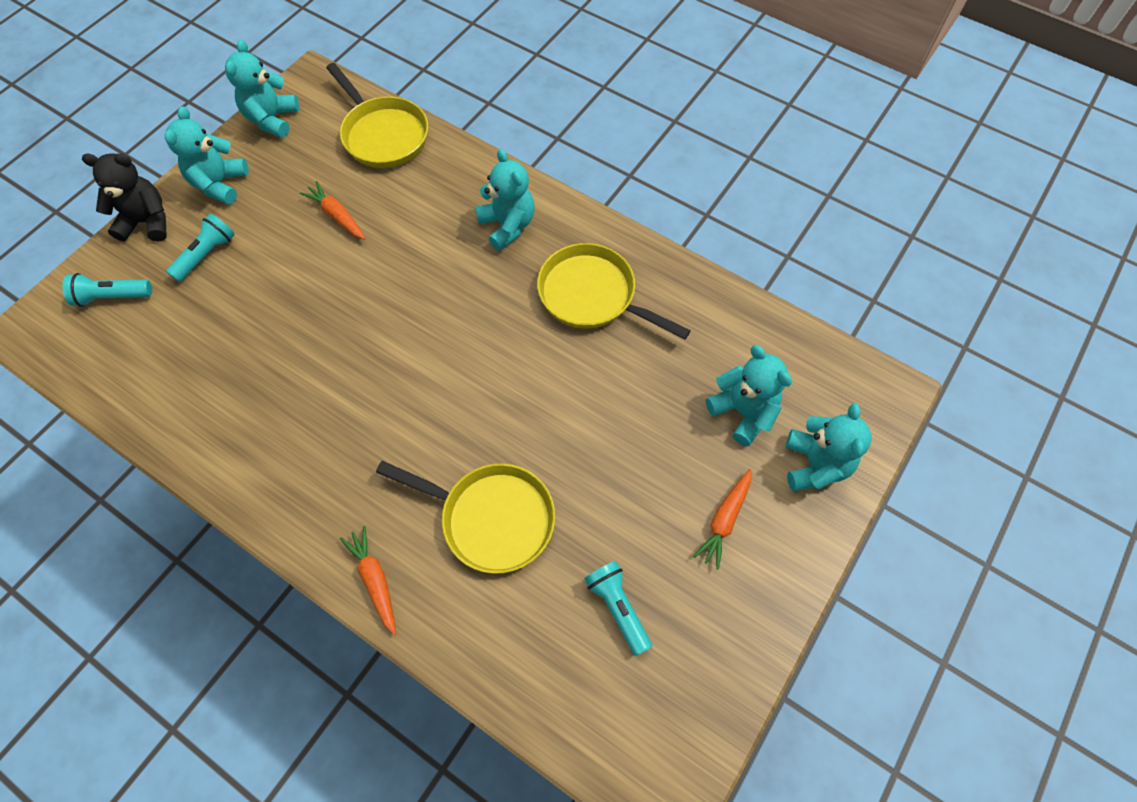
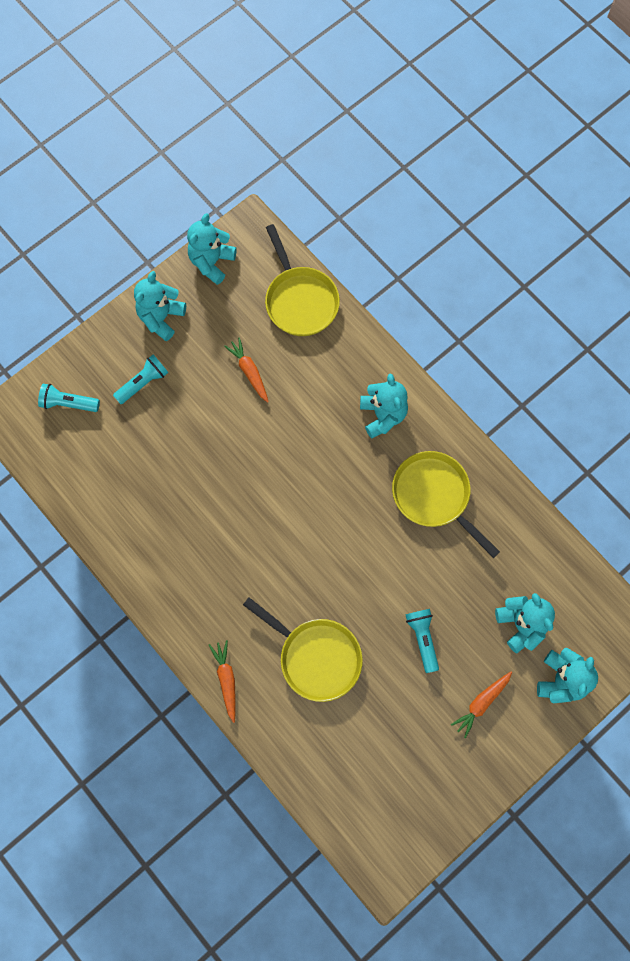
camera: 15 degrees right, 10 degrees up
(147, 222) = (100, 340): black teddy bear -> none
(617, 607) = (388, 744): turquoise flashlight -> turquoise flashlight (422, 639)

